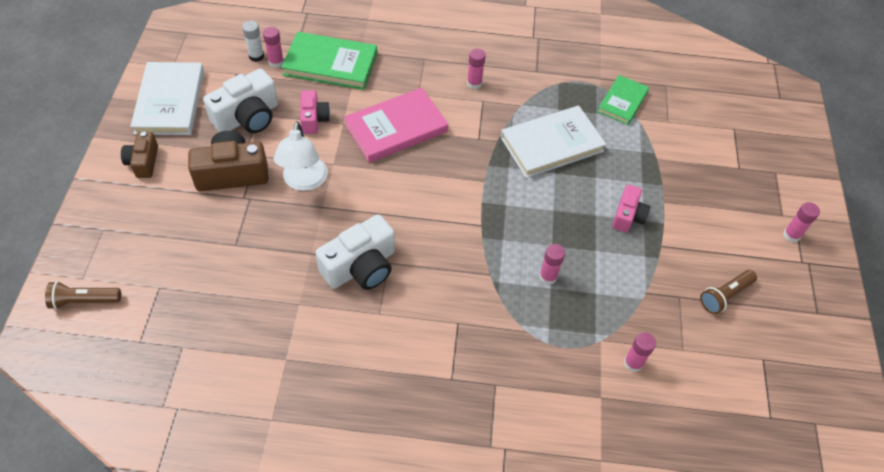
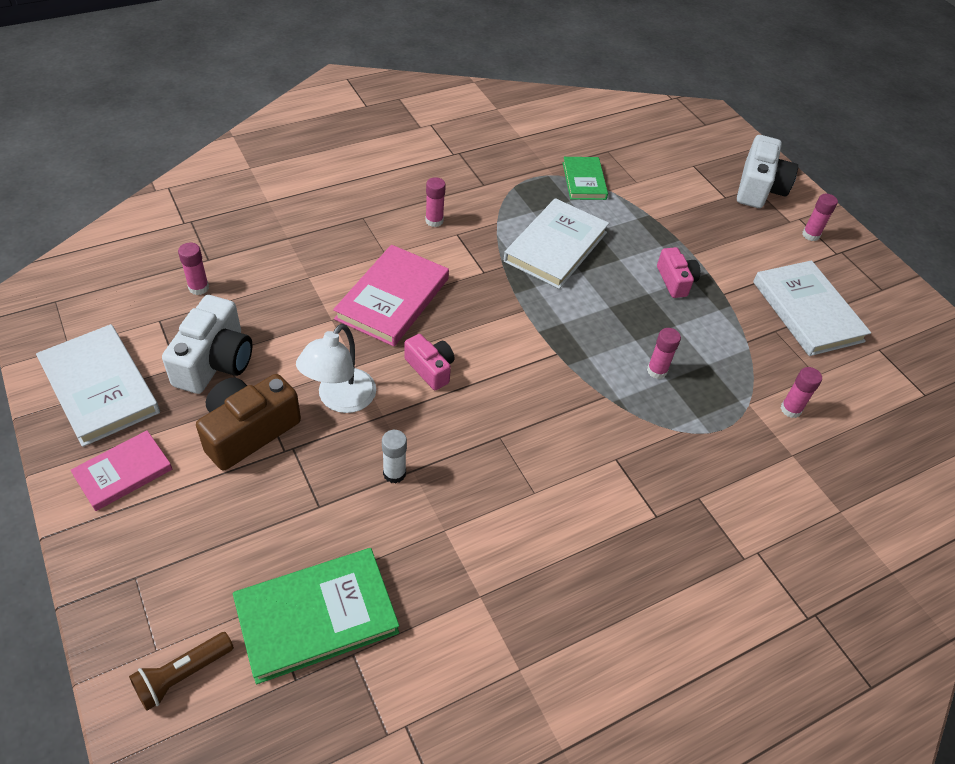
camera: 35 degrees left, 5 degrees down
(143, 162) = (123, 472): brown camera -> pink book
(256, 56) = (169, 291): white glue stick -> white glue stick (394, 473)
(304, 181) = (340, 399): white lamp -> white lamp turned 60 degrees clockwise
(314, 119) = (295, 329): pink camera -> pink camera (430, 369)
(330, 64) = (265, 264): green book -> green book (316, 617)
(361, 267) = (476, 456): white camera -> white camera (759, 188)
(724, 296) = (807, 311): brown flashlight -> white book

